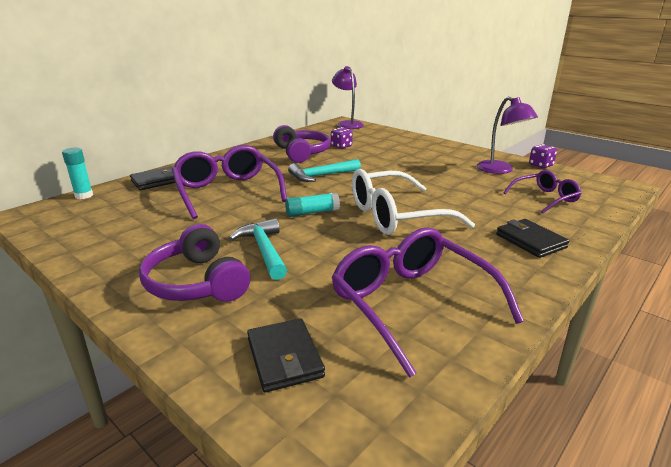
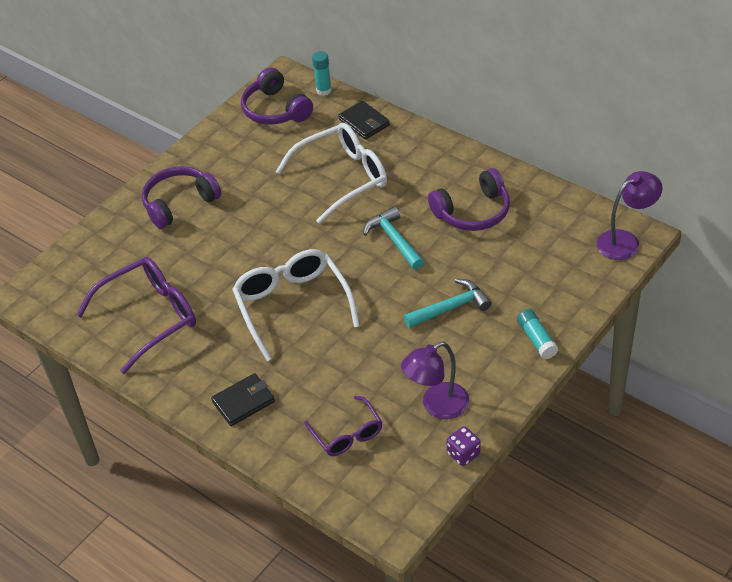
camera: 90 degrees right, 20 degrees up
(82, 219) = (275, 110): none -> purple headphones
(227, 192) = (342, 178): purple glasses -> white glasses
(264, 250) = (225, 228): turquoise hammer -> turquoise hammer (451, 308)
(284, 358) = (100, 261): black wallet -> none
(312, 212) = (297, 246): turquoise glue stick -> turquoise glue stick (536, 339)
(341, 146) = (508, 245): purple dice -> none

